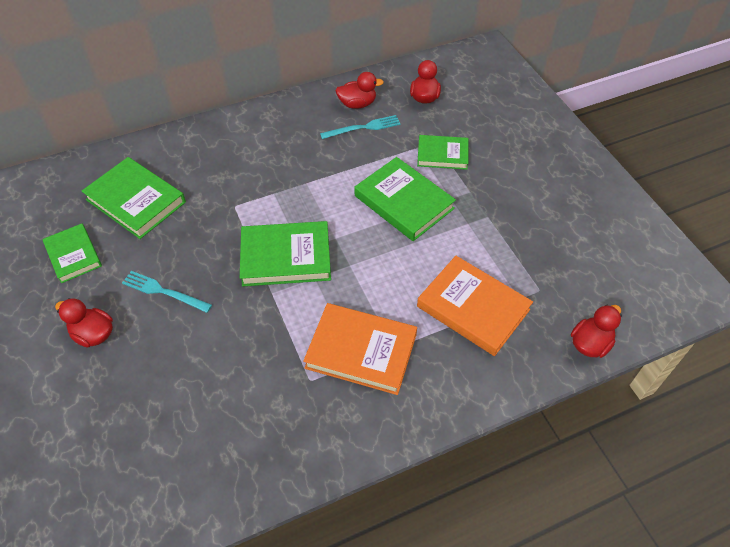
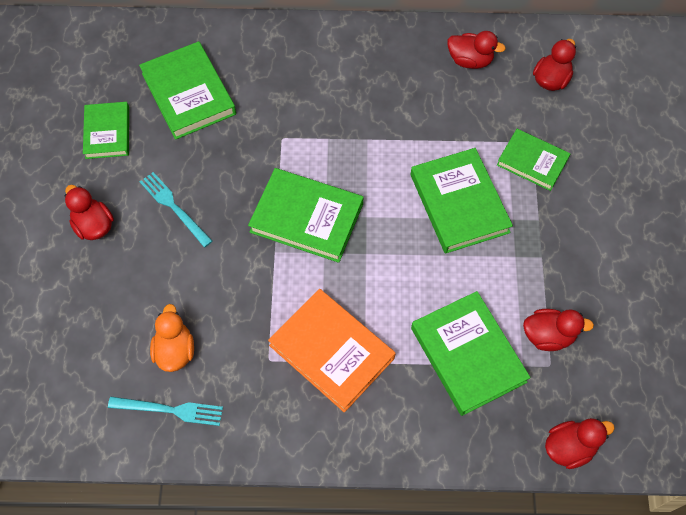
camera: 25 degrees right, 10 degrees up
(220, 408) = (175, 350): none -> orange duck
(363, 128) = (461, 94): turquoise fork -> turquoise fork (170, 410)
(473, 308) = (468, 355): orange book -> green book
(525, 269) = (548, 336): none -> red duck

